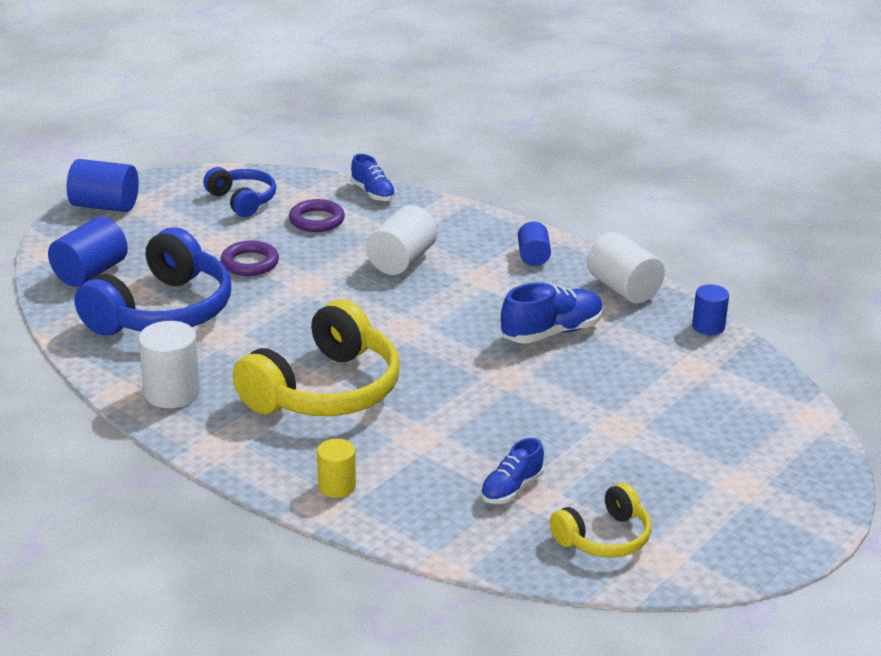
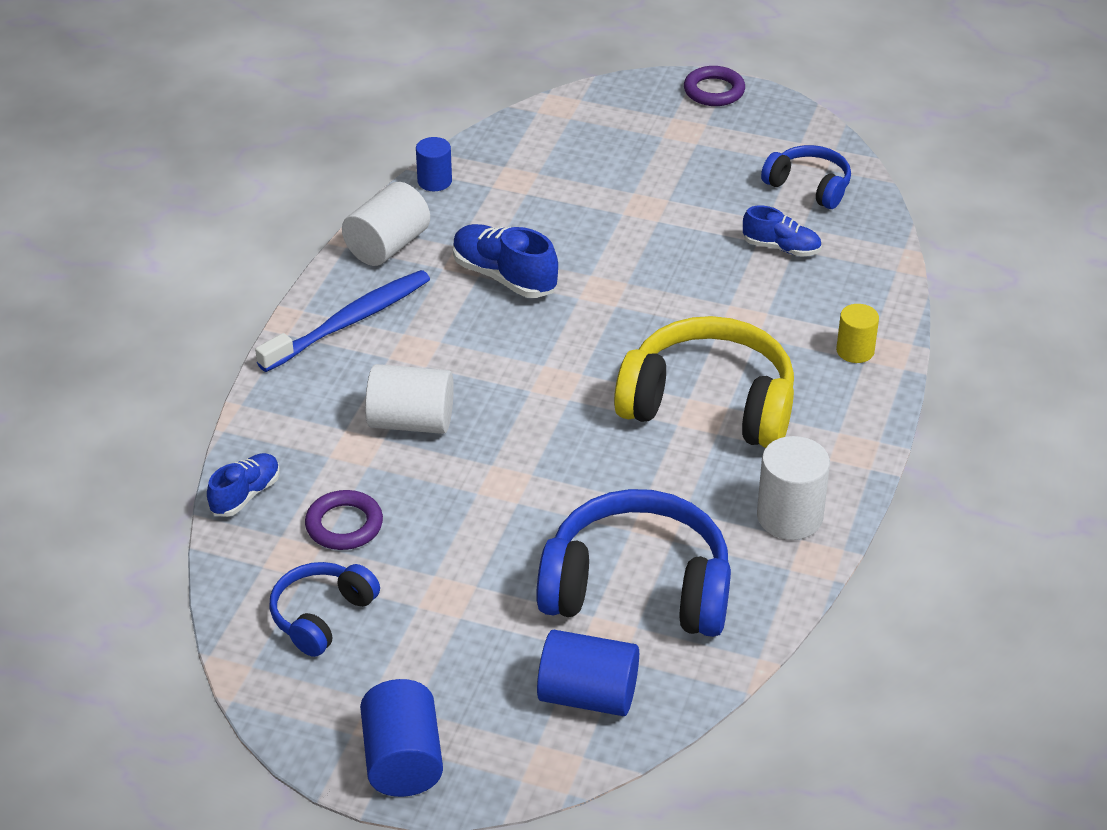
camera: 110 degrees left, 10 degrees up
(250, 263) = (484, 550): purple ring -> purple ring (714, 91)
(533, 256) = (349, 322): blue cylinder -> blue toothbrush
(604, 537) = (809, 186): yellow headphones -> blue headphones

